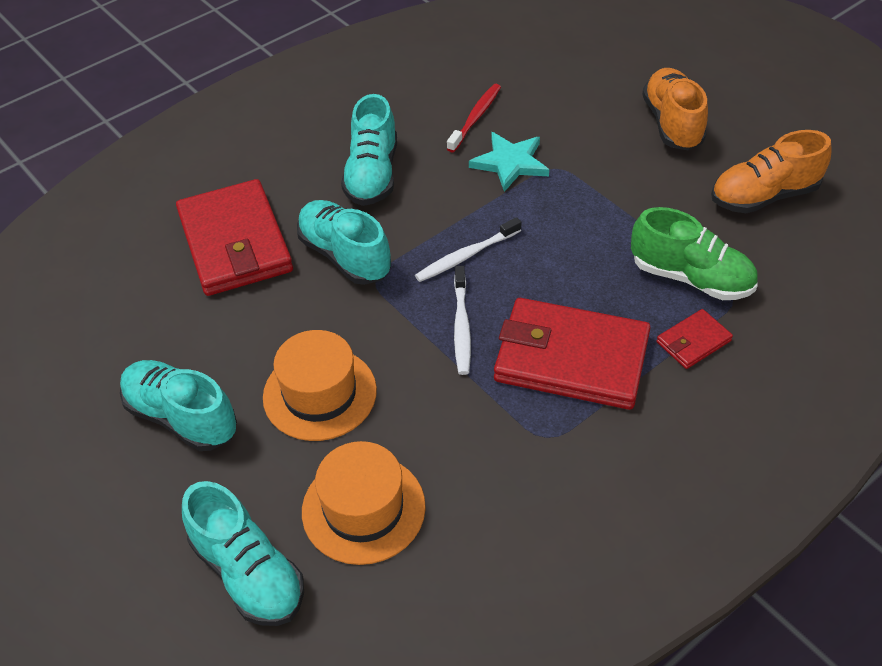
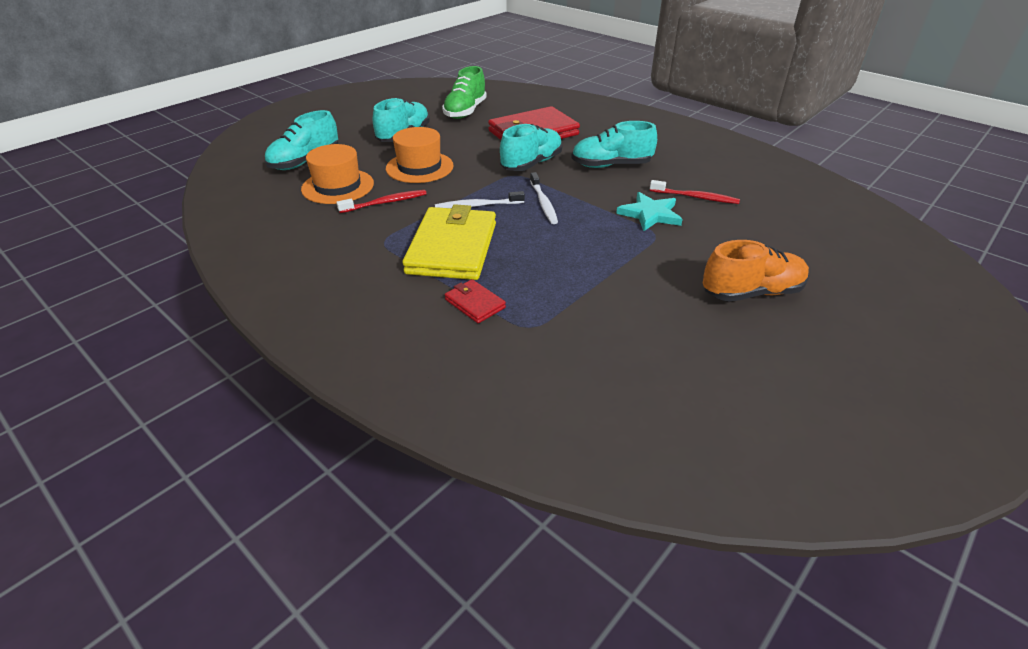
camera: 80 degrees right, 10 degrees down
(433, 437) = (385, 203): none -> red toothbrush
(466, 256) = (543, 203): white toothbrush -> white toothbrush turned 150 degrees counterclockwise
(571, 358) = (452, 248): red wallet -> yellow wallet
(691, 278) = (547, 303): green shoe -> green shoe (465, 111)
(764, 196) = (673, 349): orange shoe -> none

